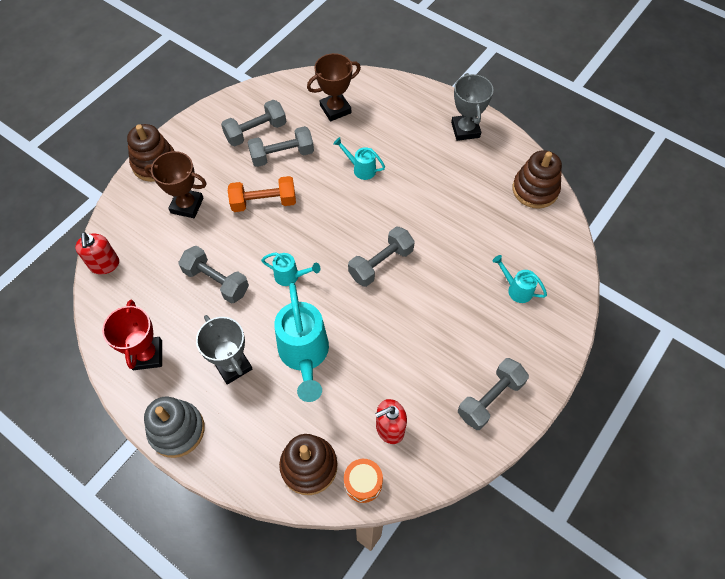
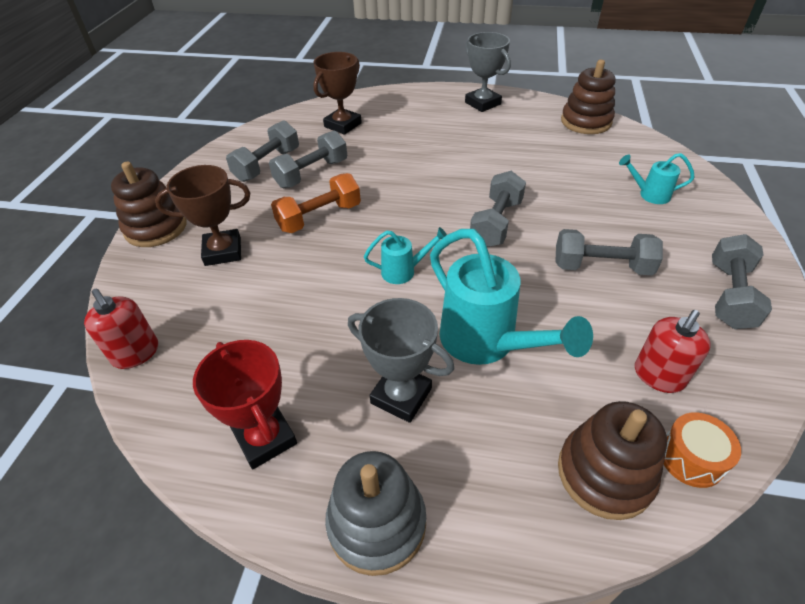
camera: 25 degrees left, 15 degrees down
(216, 281) = (312, 311): grey dumbbell -> grey dumbbell (601, 267)
(360, 169) = (406, 158): turquoise watering can -> none

